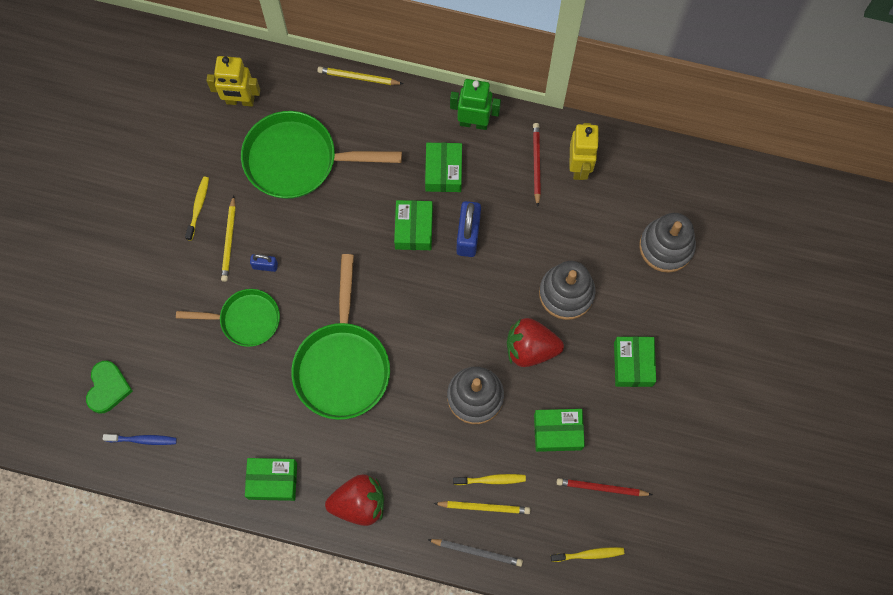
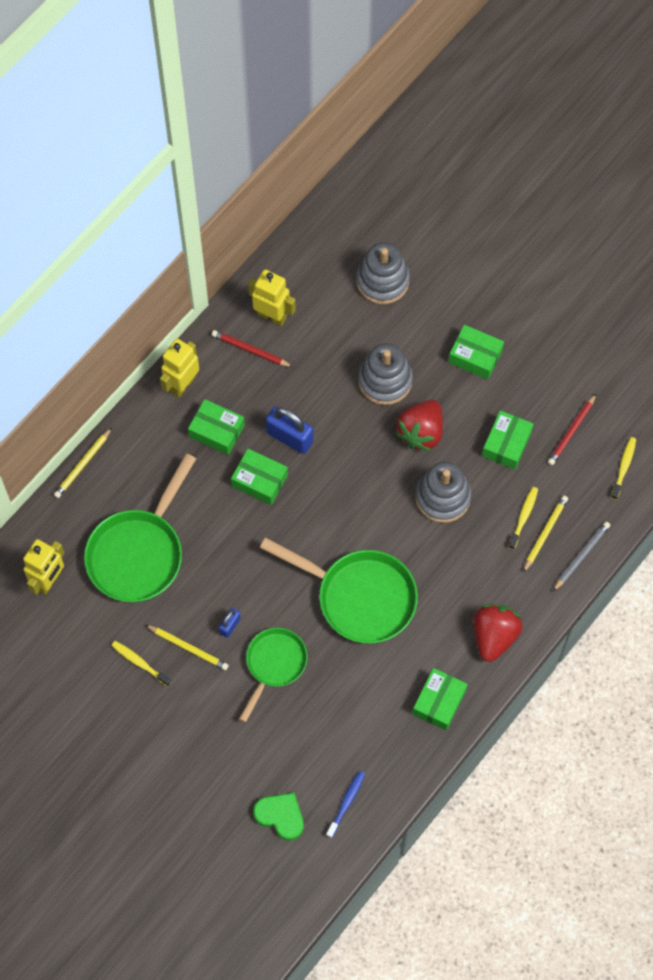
camera: 65 degrees left, 5 degrees down
(474, 122) = (182, 384): green robot -> yellow robot

